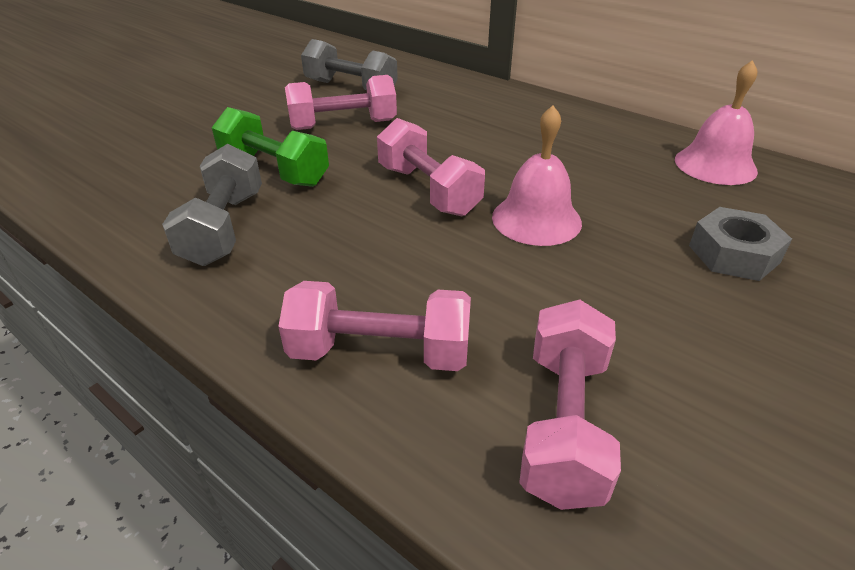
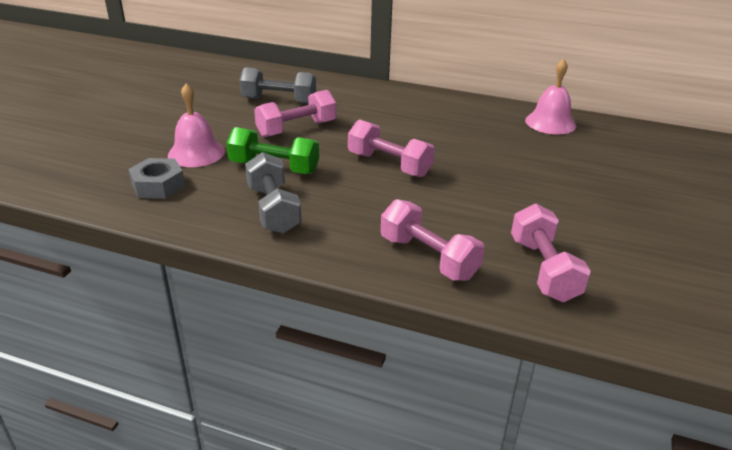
camera: 20 degrees left, 5 degrees down
(380, 352) = (428, 257): pink dumbbell -> pink dumbbell turned 60 degrees clockwise
(536, 219) = (467, 171): pink bell -> pink bell (196, 153)
(733, 254) = (584, 173): grey nut -> grey nut (158, 185)

